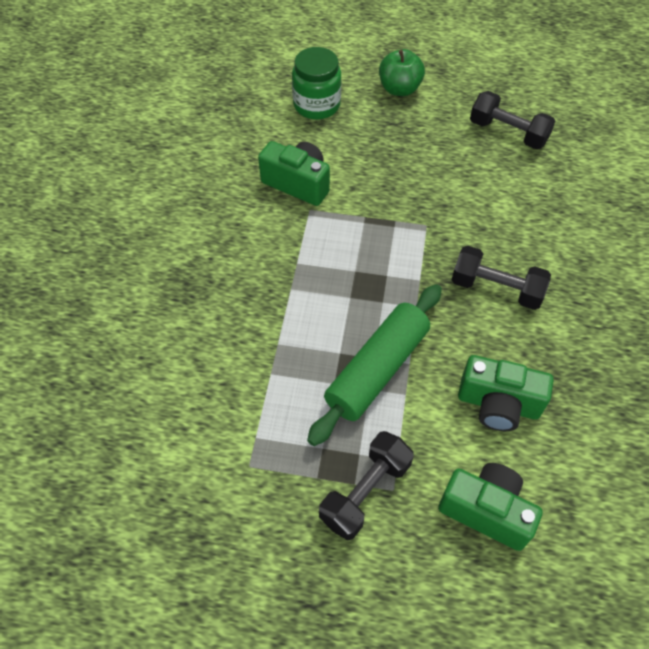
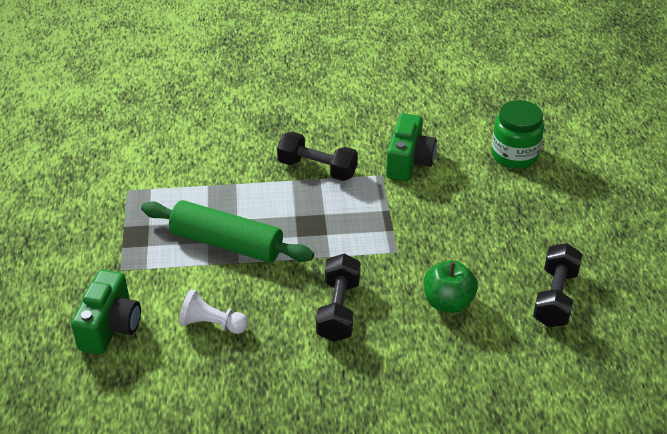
camera: 75 degrees right, 15 degrees down
(365, 492) = (116, 254): black dumbbell -> black dumbbell (317, 169)
(399, 89) = (572, 207): green apple -> green apple (448, 302)
(498, 404) = (212, 324): green camera -> white pawn

